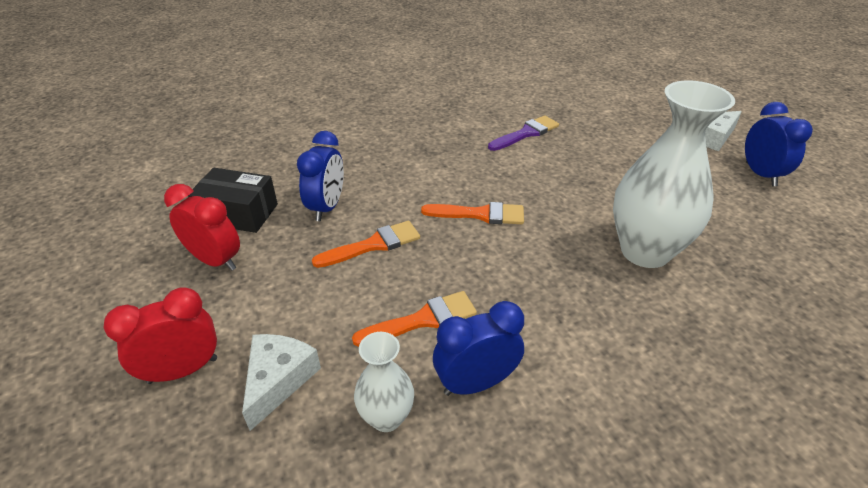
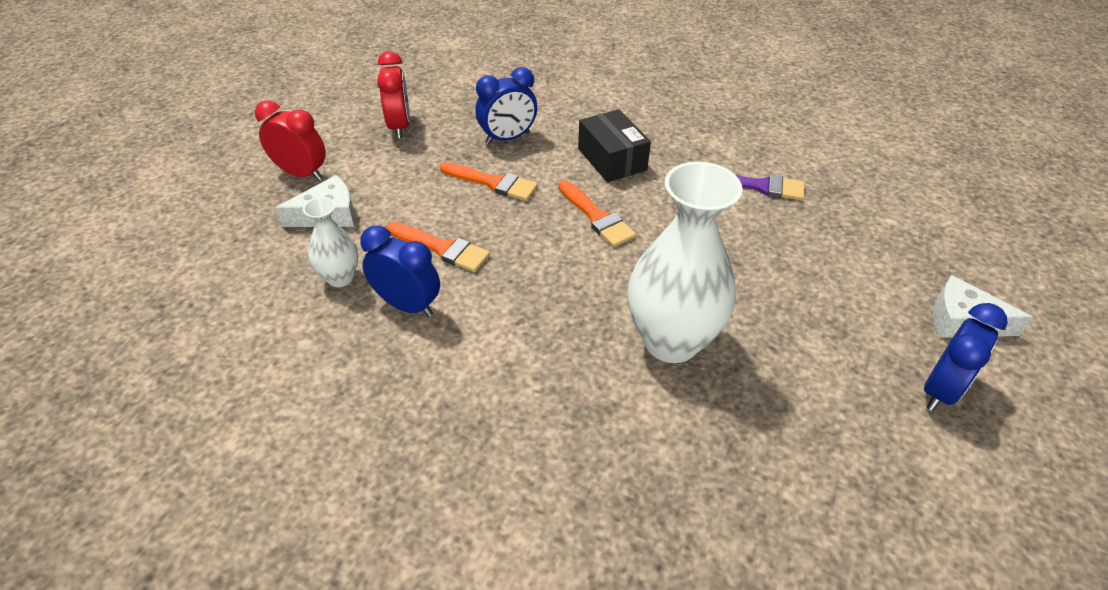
camera: 50 degrees right, 5 degrees up
(238, 213) = (454, 106): black box -> black box (612, 159)

